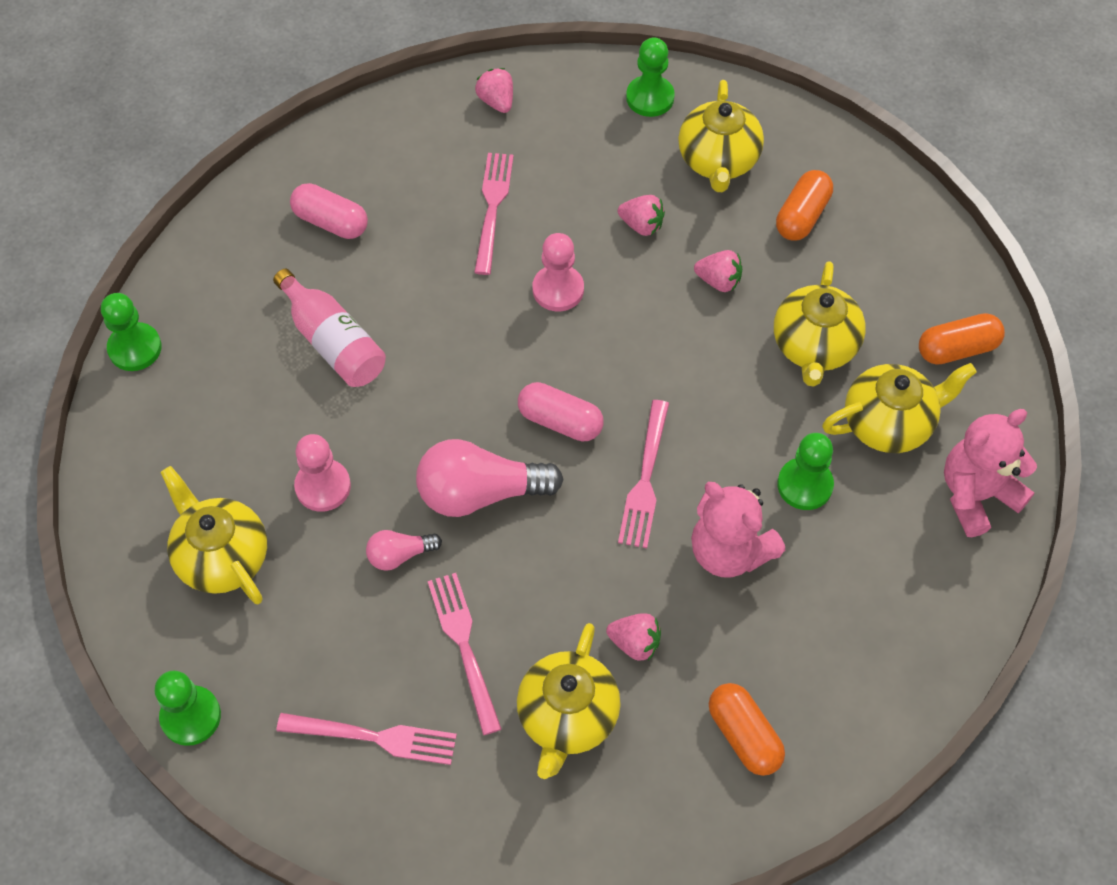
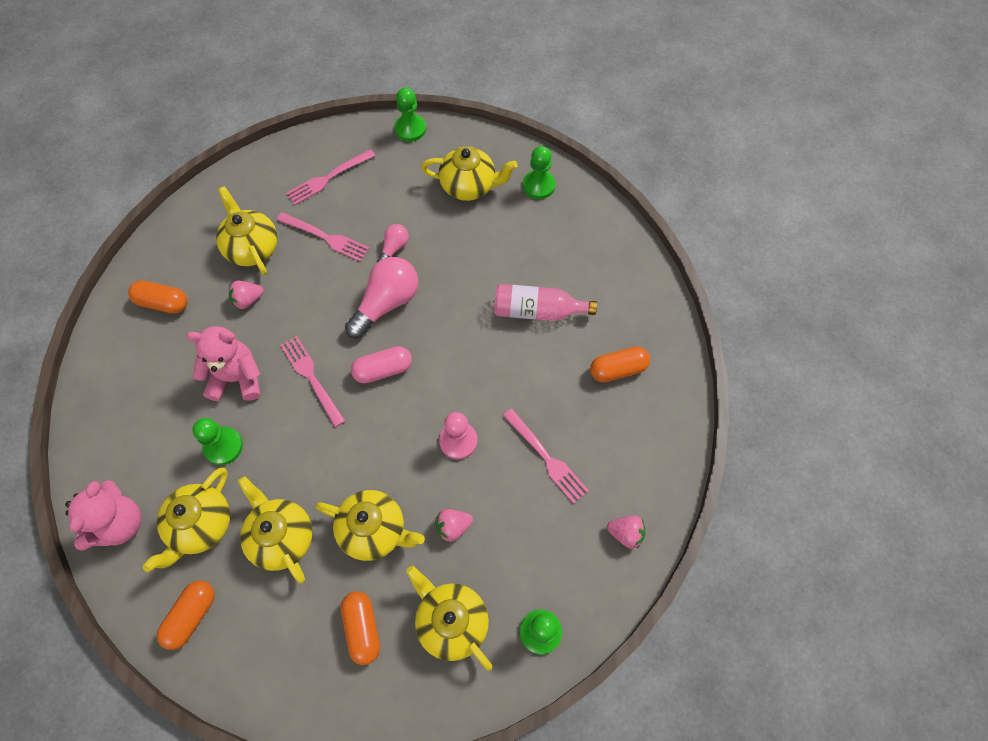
camera: 135 degrees right, 5 degrees up
(135, 348) = (621, 229): green pawn -> green pawn (538, 185)
(323, 486) = (461, 246): pink pawn -> none
(331, 222) = (618, 370): pink capsule -> orange capsule
(718, 281) = (374, 530): pink strawberry -> yellow teapot

